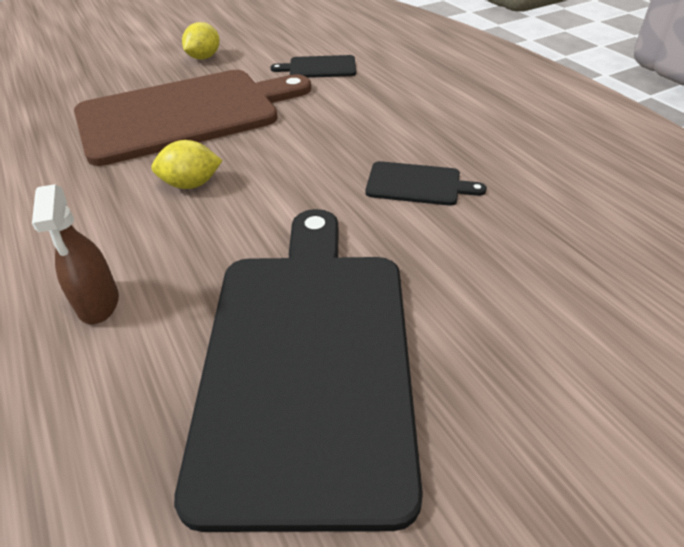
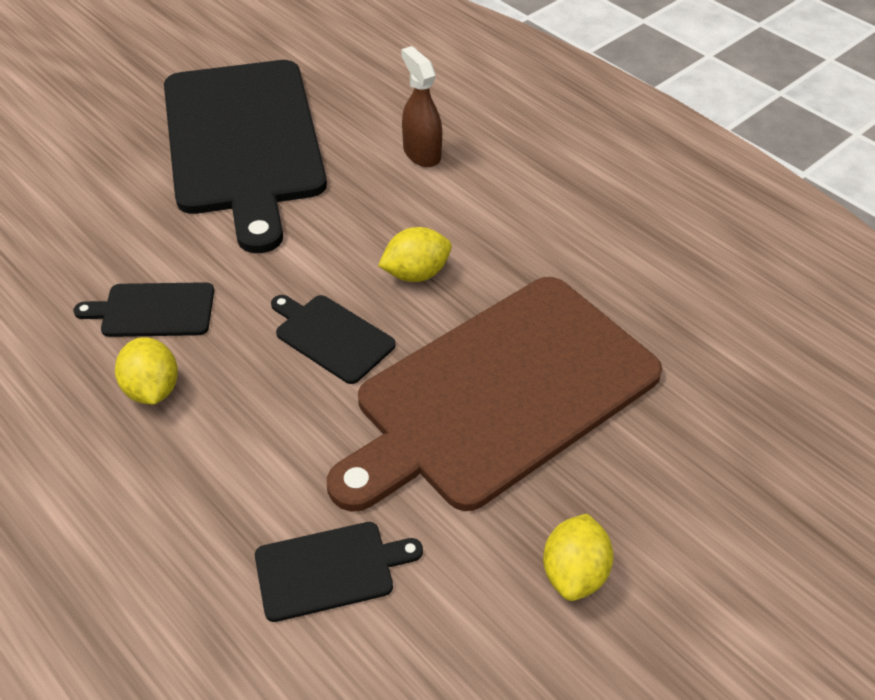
camera: 165 degrees right, 5 degrees up
(279, 152) = (331, 337): none -> black cutting board
(414, 139) = (152, 389): none -> yellow lemon

